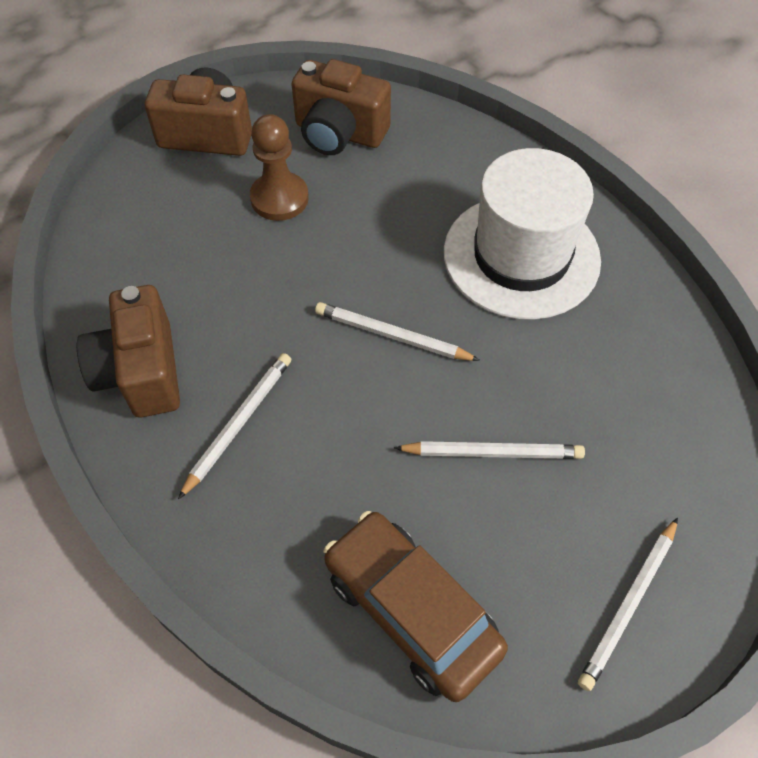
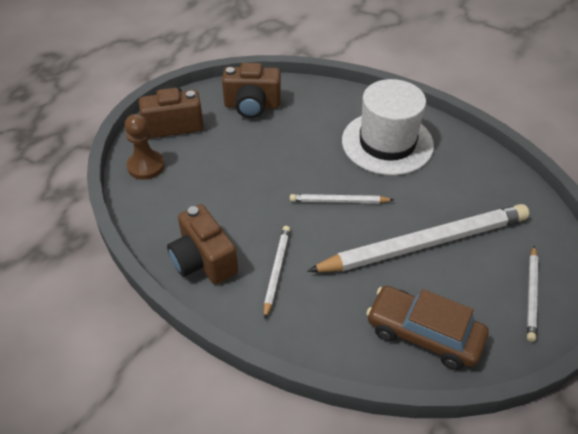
camera: 20 degrees left, 10 degrees down
(279, 198) = (236, 148): brown pawn -> brown pawn (146, 166)
(492, 453) = (424, 244): white pencil -> white pencil, size x2.17

